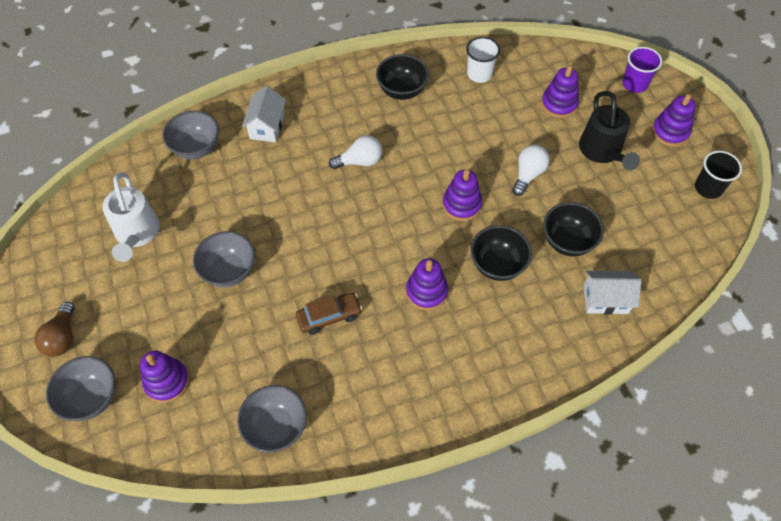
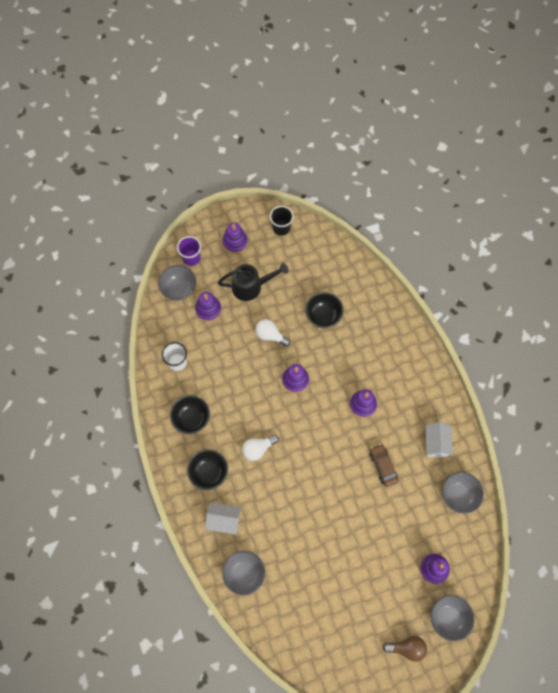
camera: 90 degrees left, 10 degrees up
(137, 234) = (323, 608): white watering can -> none
(229, 271) = (351, 536): grey bowl -> grey bowl (179, 289)
(360, 161) = (258, 449): white light bulb -> white light bulb turned 105 degrees counterclockwise
(497, 265) = (341, 360): black bowl -> black bowl (209, 473)
(605, 299) = (364, 299): white house -> white house (436, 443)

